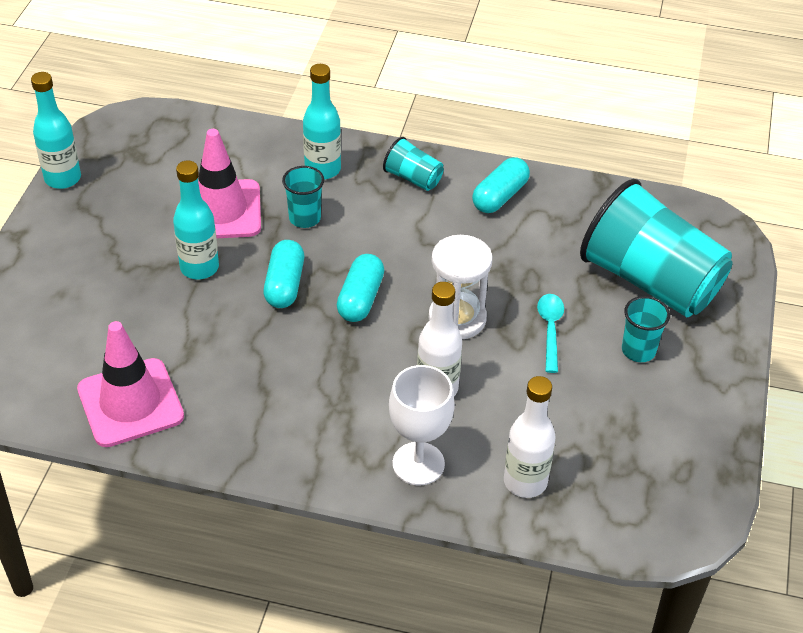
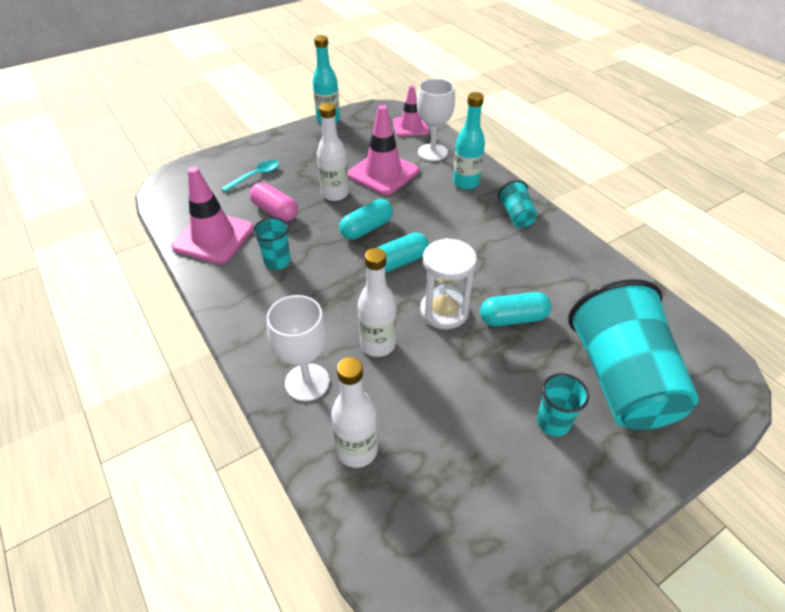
camera: 45 degrees right, 0 degrees up
(158, 329) = (275, 211): none -> pink capsule
(177, 132) = (410, 127): none -> pink traffic cone
(199, 268) = (335, 194): turquoise bottle -> white bottle
(244, 152) = (432, 152): none -> white goblet
(304, 218) = (423, 201): turquoise cup -> turquoise cup (277, 261)
(500, 196) = (563, 257): turquoise capsule -> turquoise capsule (513, 318)
(550, 329) = (500, 361): turquoise spoon -> turquoise spoon (255, 176)

